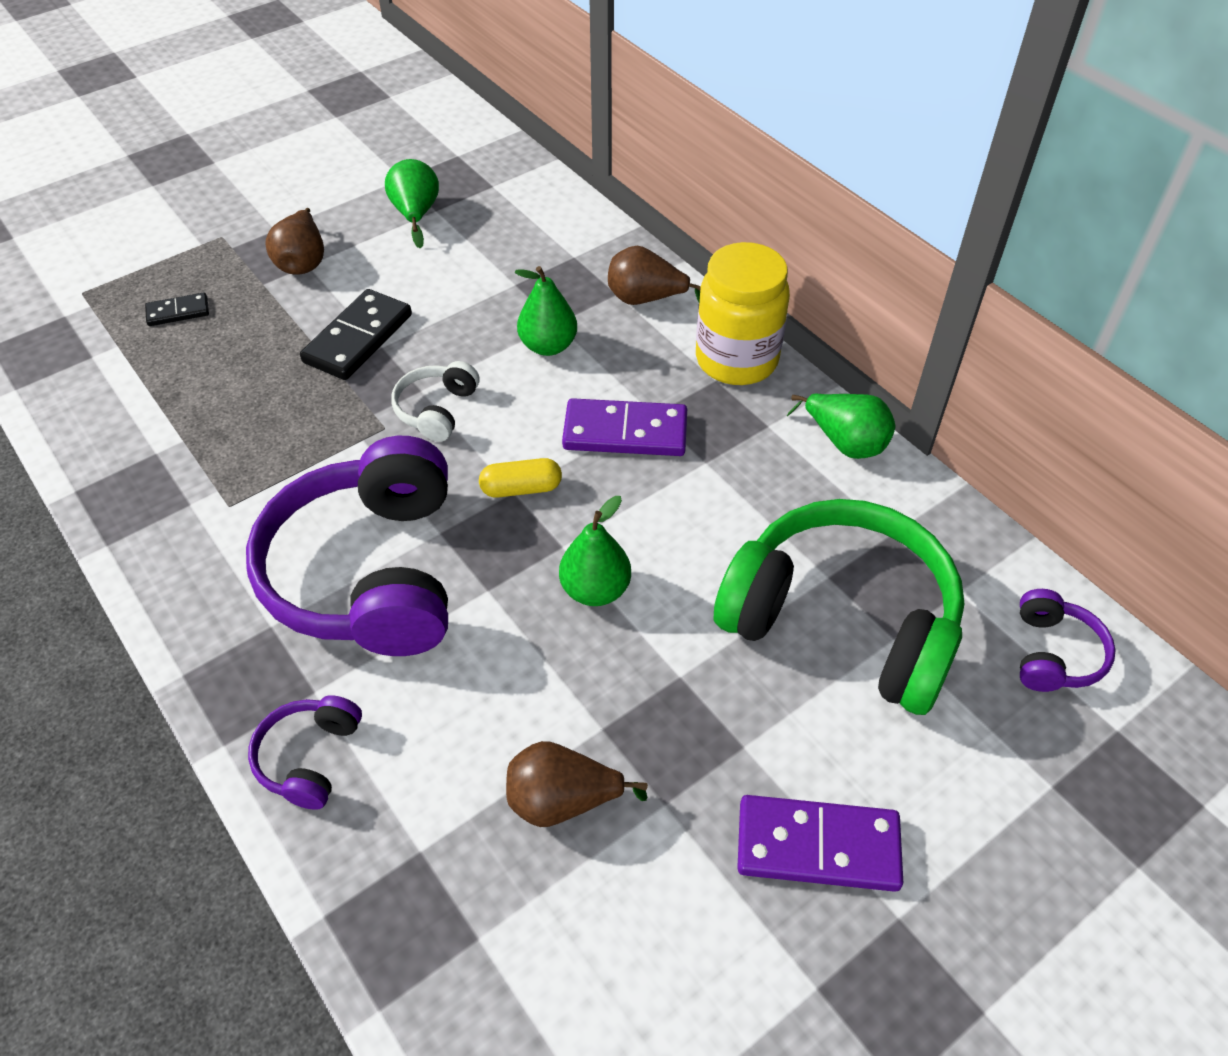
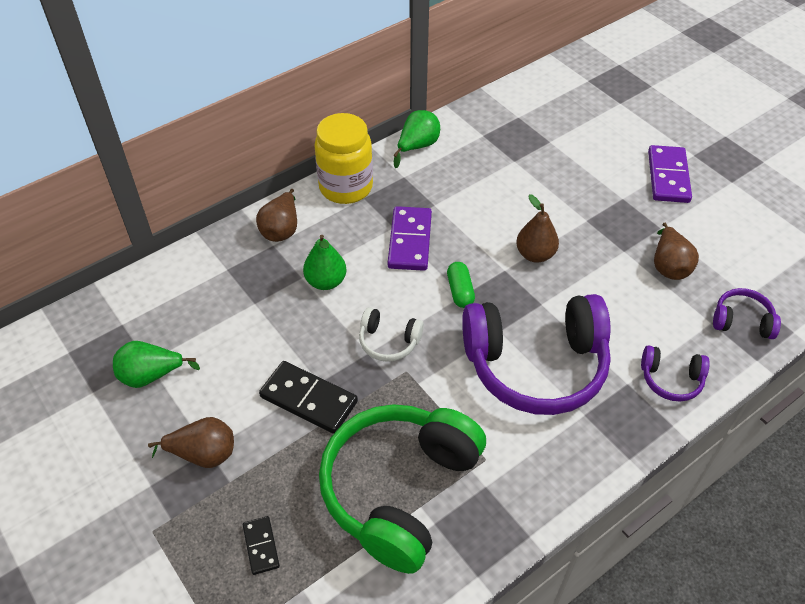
camera: 90 degrees left, 0 degrees up
(521, 488) = (460, 291): yellow capsule -> green capsule
(595, 590) = (535, 254): green pear -> brown pear
(841, 622) = (543, 158): green headphones -> green headphones (400, 490)
(1053, 654) = (551, 92): purple headphones -> purple headphones (742, 321)

